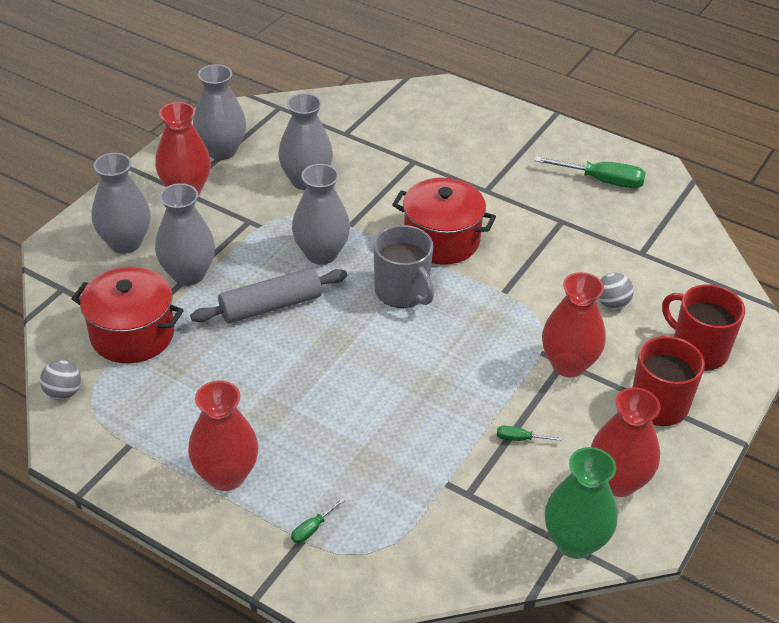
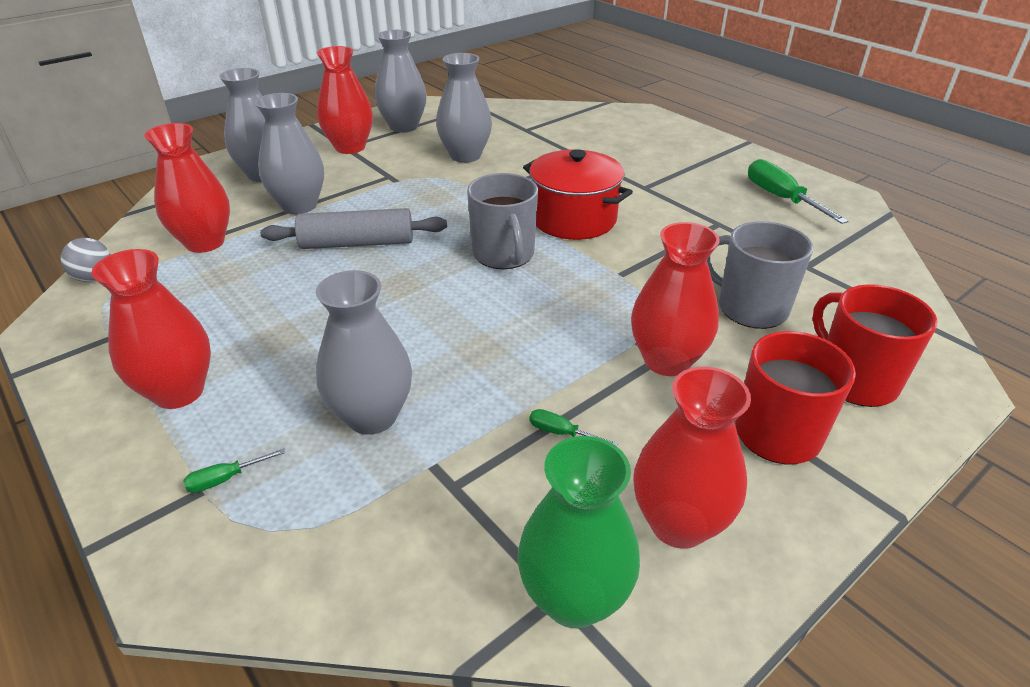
camera: 20 degrees right, 5 degrees down
(132, 334) = (205, 242): red pot -> red vase
(321, 253) = (440, 210): grey vase -> grey vase (372, 416)
(602, 181) = (780, 198): green screwdriver -> green screwdriver turned 150 degrees counterclockwise
(612, 303) = (750, 308): grey ball -> grey mug

